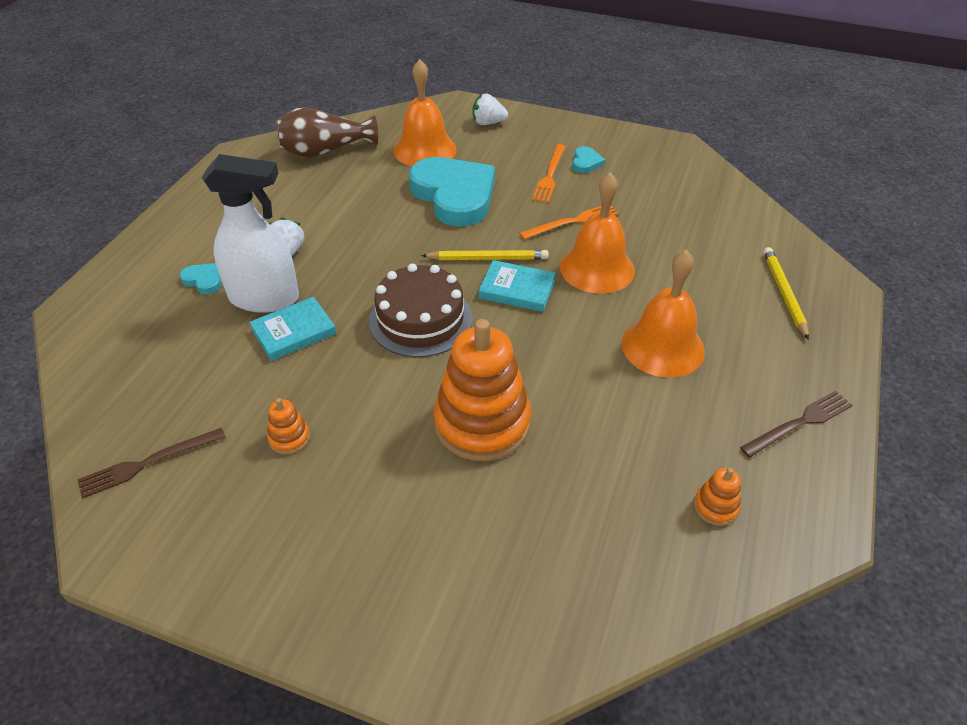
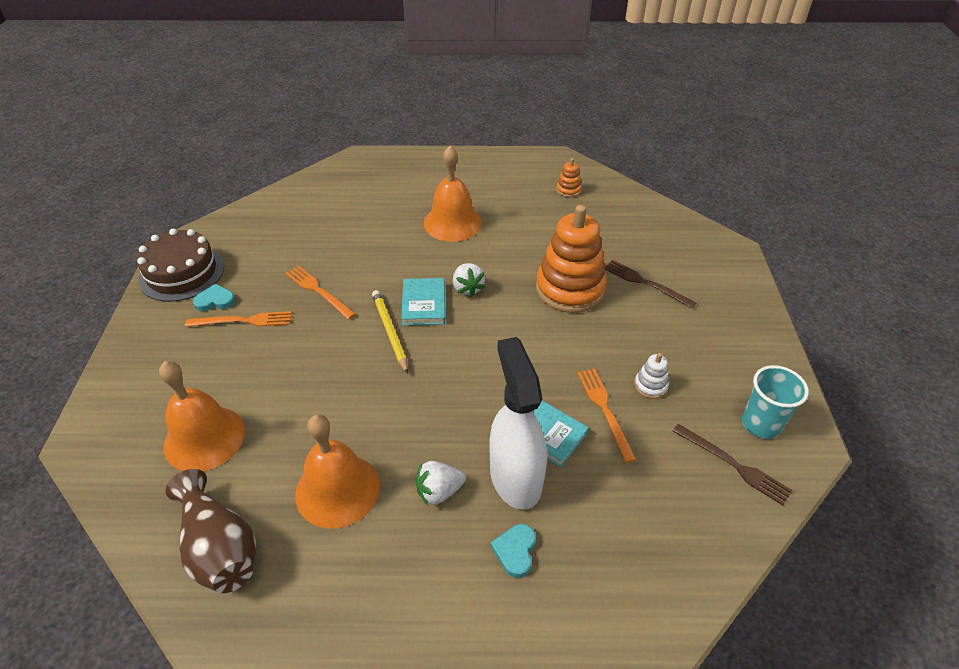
camera: 110 degrees left, 0 degrees up
(168, 519) = (760, 424): none -> turquoise cup
(287, 385) = (605, 410): none -> orange fork
(289, 438) = (650, 386): orange stacking toy -> white stacking toy
(420, 319) = (487, 352): brown cake -> brown cake (182, 273)
(454, 195) = (295, 383): turquoise heart -> none
(488, 123) = (135, 396): white strawberry -> white strawberry (468, 288)
(597, 268) = (379, 266): orange bell -> orange bell (337, 489)
(784, 293) = (373, 179): yellow pencil -> none
(799, 423) = (489, 168): brown fork -> brown fork (645, 283)

